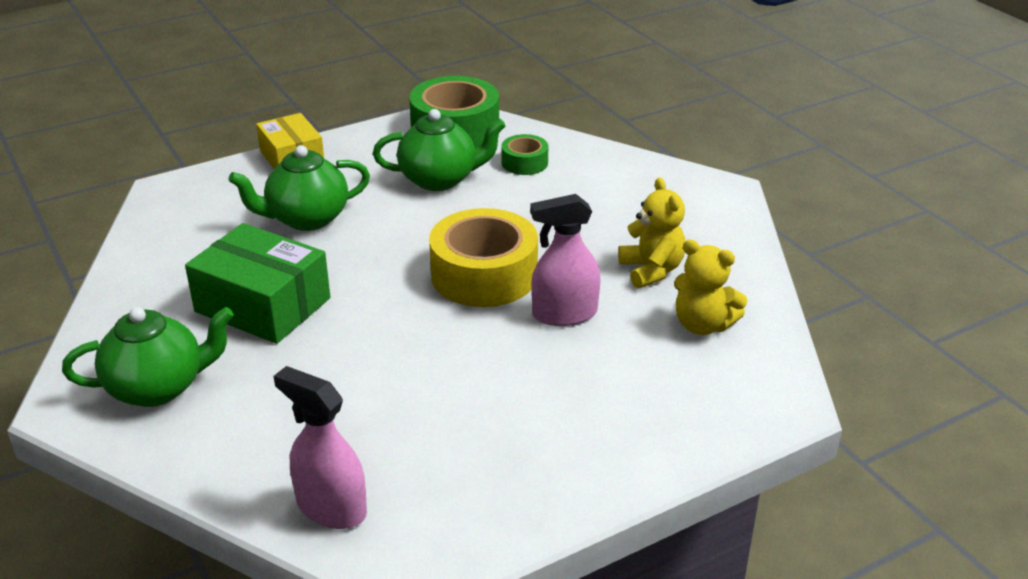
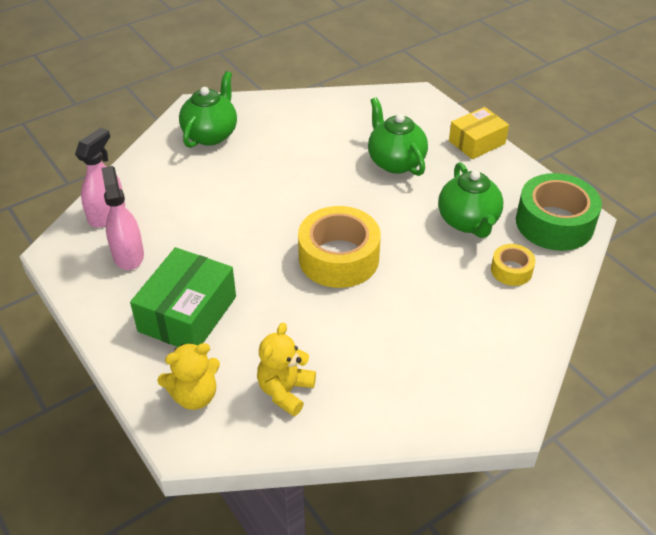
camera: 85 degrees right, 10 degrees up
(158, 387) = (211, 134): green teapot -> green teapot turned 135 degrees counterclockwise
(263, 305) = (292, 159): green box -> green box (187, 314)
(524, 163) = (511, 270): green tape -> yellow tape
(564, 314) = (293, 305): pink spray bottle -> pink spray bottle (128, 255)
(651, 270) = (358, 358): yellow teddy bear -> yellow teddy bear (194, 395)

